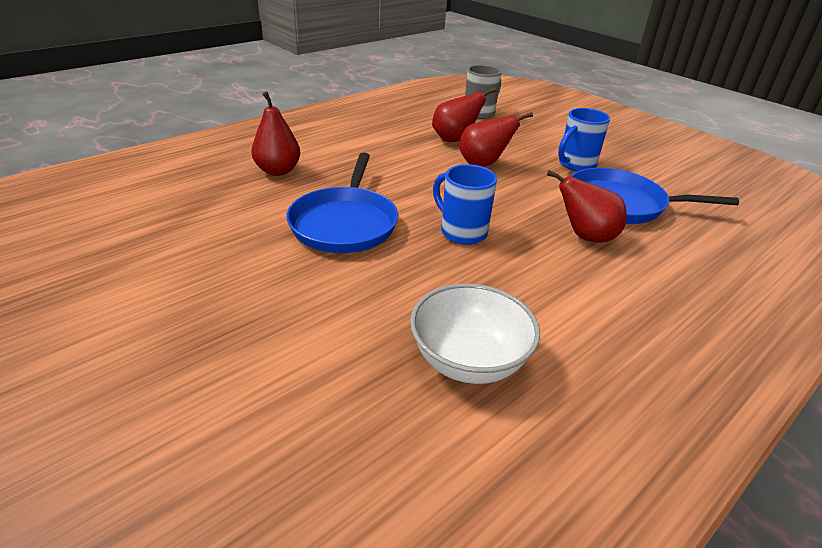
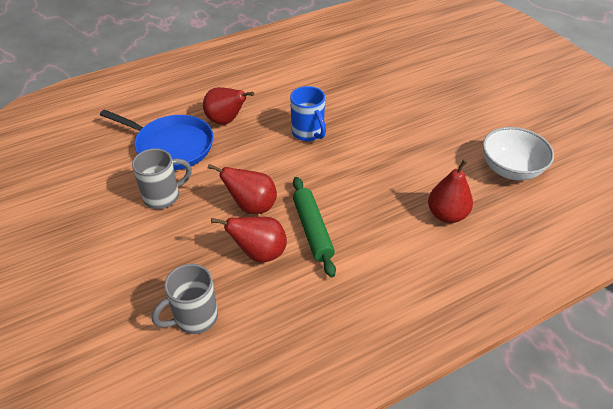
camera: 165 degrees left, 10 degrees up
(344, 223) = (389, 149): blue pan -> none
(415, 154) = (312, 230): none -> green rolling pin
(469, 360) = (337, 66): white bowl -> white bowl (510, 169)
(575, 165) = (163, 197): blue mug -> grey mug

